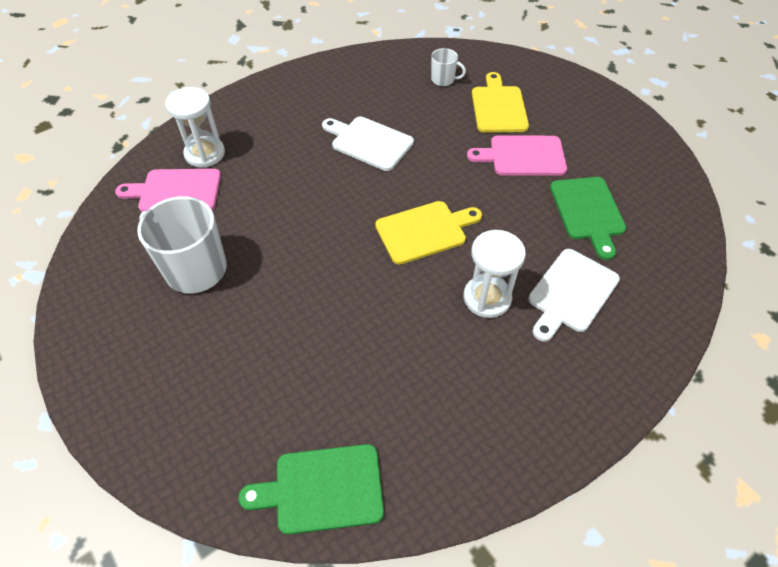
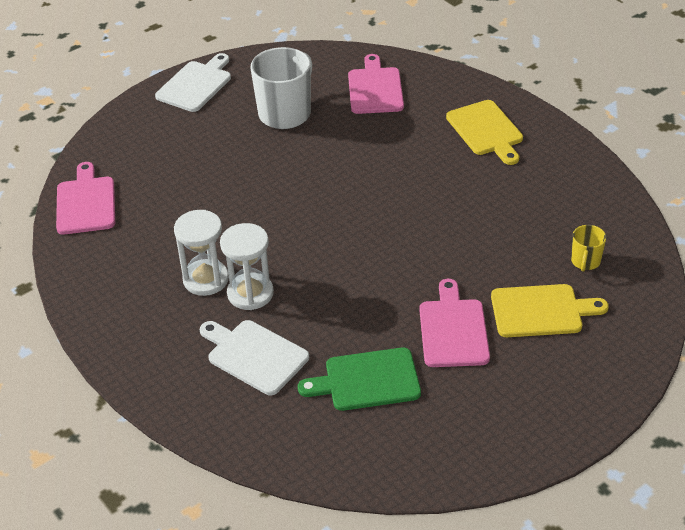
camera: 90 degrees right, 10 degrees down
(205, 154) = (427, 97): white hourglass -> white hourglass (206, 279)
(322, 489) = (86, 203): green cutting board -> pink cutting board
(369, 142) = (459, 204): white cutting board -> white cutting board (196, 85)
(424, 231) = (333, 249): yellow cutting board -> yellow cutting board (486, 130)
(443, 80) = (585, 261): white mug -> yellow mug

